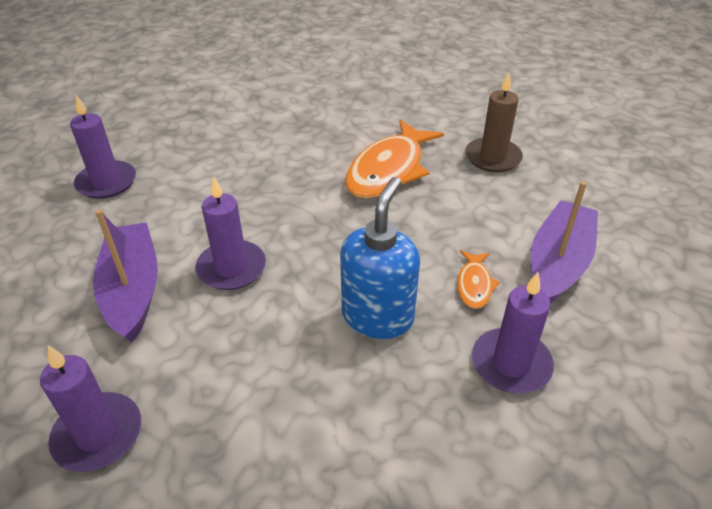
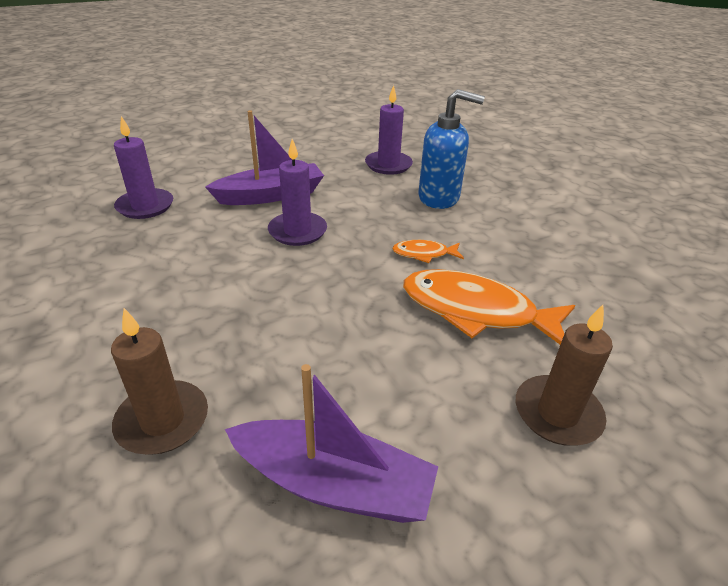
camera: 80 degrees right, 5 degrees down
(377, 316) = (239, 317): blue soap dispenser -> blue soap dispenser (439, 198)
(474, 285) = (285, 390): orange fish -> orange fish (424, 254)
(511, 364) = (162, 420): purple candle -> brown candle

